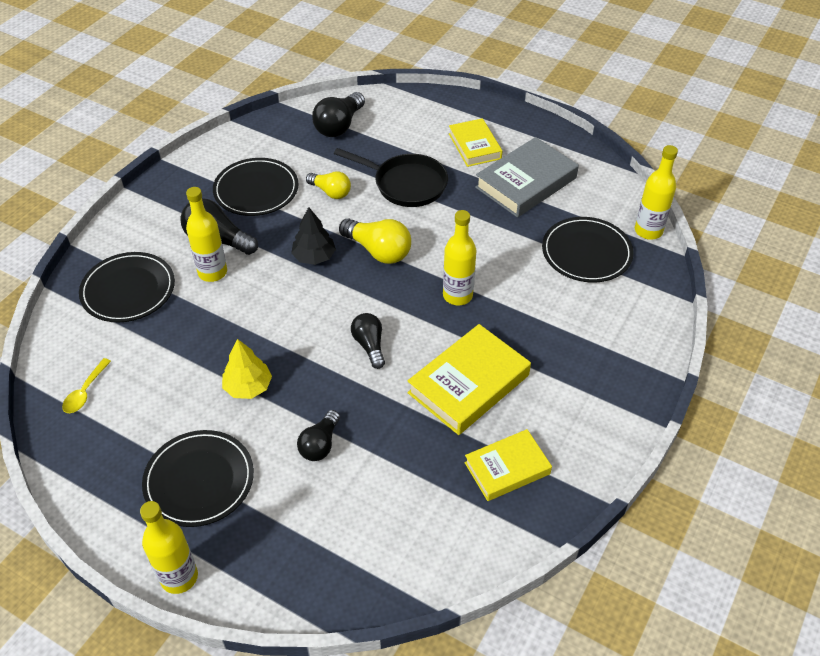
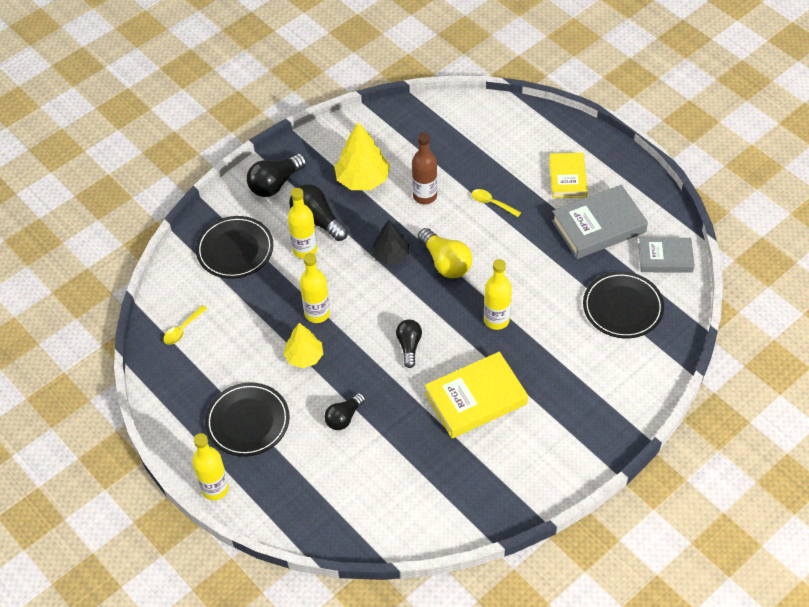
camera: 20 degrees right, 5 degrees up
(256, 190) = (362, 179): black plate -> yellow tree
(331, 192) = (425, 196): yellow light bulb -> brown bottle
(339, 126) = (454, 129): black light bulb -> black light bulb (275, 184)
(406, 184) = (492, 203): black pan -> yellow spoon
(507, 468) = (479, 474): yellow book -> none
(607, 197) = (665, 258): none -> grey book
(648, 231) = (687, 300): yellow bottle -> yellow bottle (317, 313)

